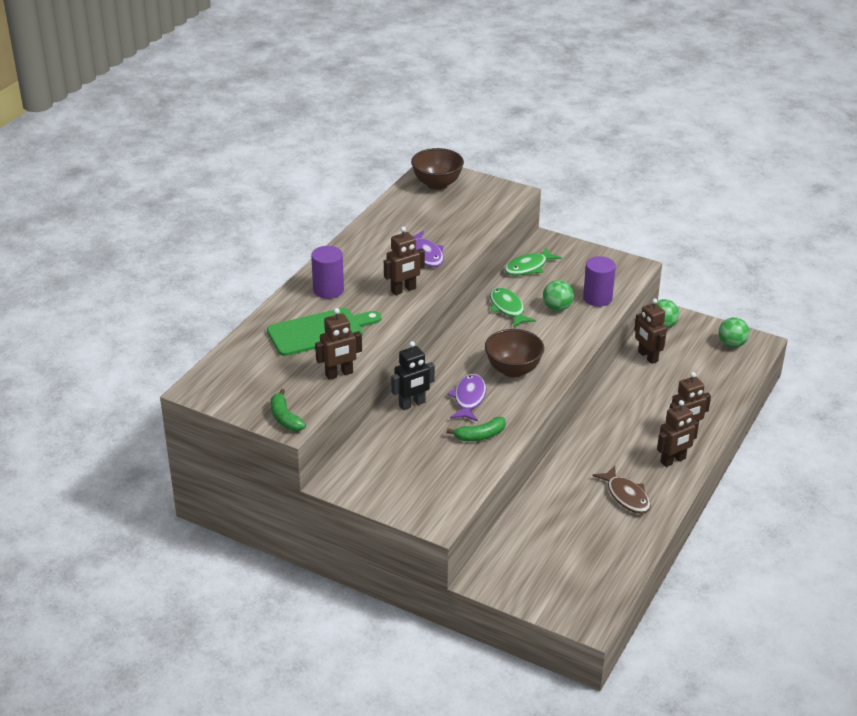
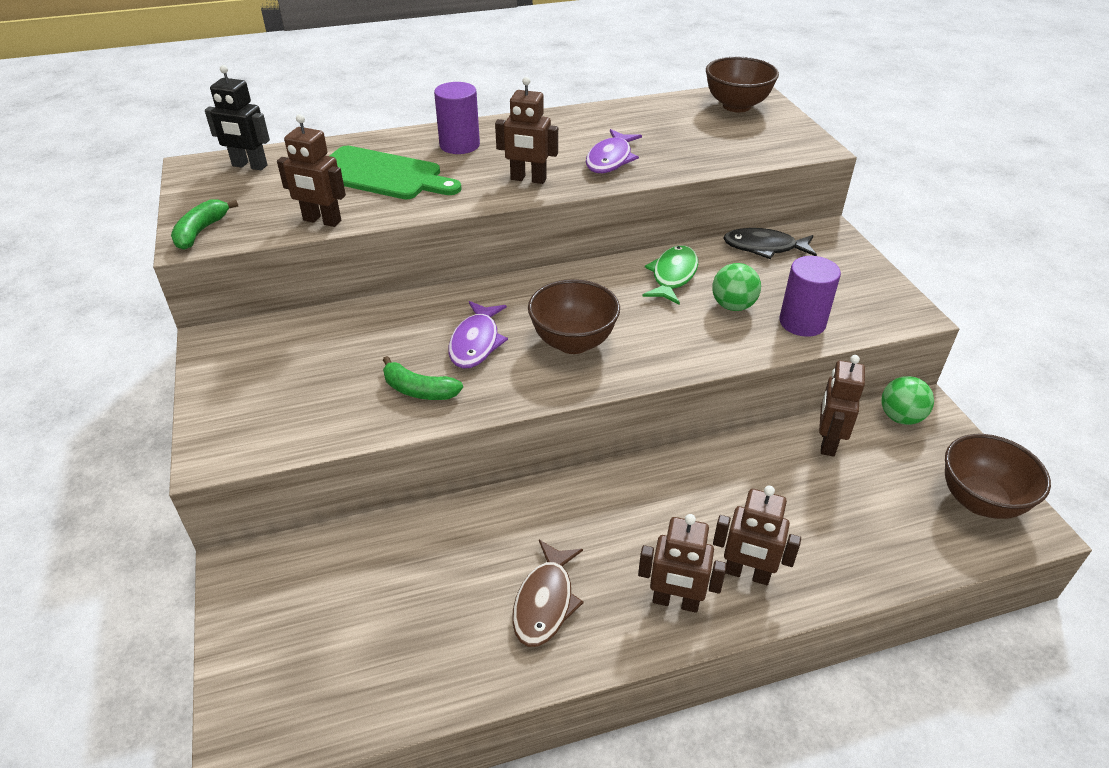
camera: 45 degrees right, 5 degrees up
(412, 404) = (413, 312): black robot -> black robot (249, 166)
(469, 398) = (476, 342): purple fish -> purple fish turned 135 degrees clockwise
(528, 267) = (764, 247): green fish -> black fish
(731, 344) = (980, 501): green ball -> brown bowl

